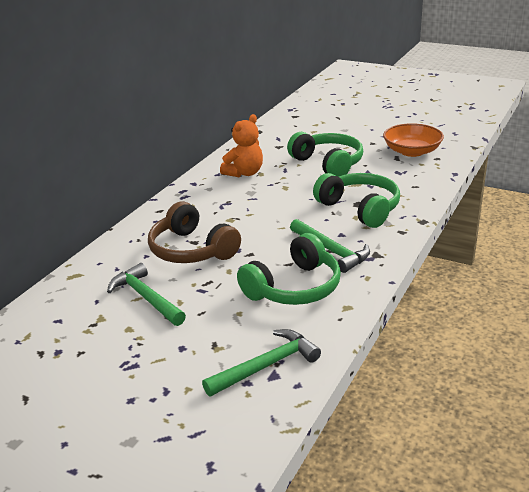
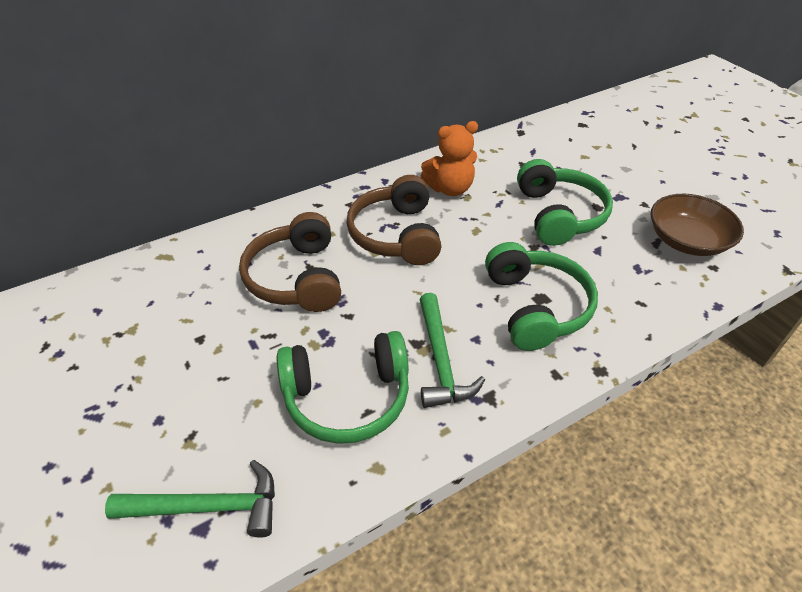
camera: 30 degrees right, 15 degrees up
(146, 298) = (194, 324): green hammer -> none
(235, 206) = (396, 235): none -> brown headphones
(412, 151) = (687, 240): orange bowl -> brown bowl

